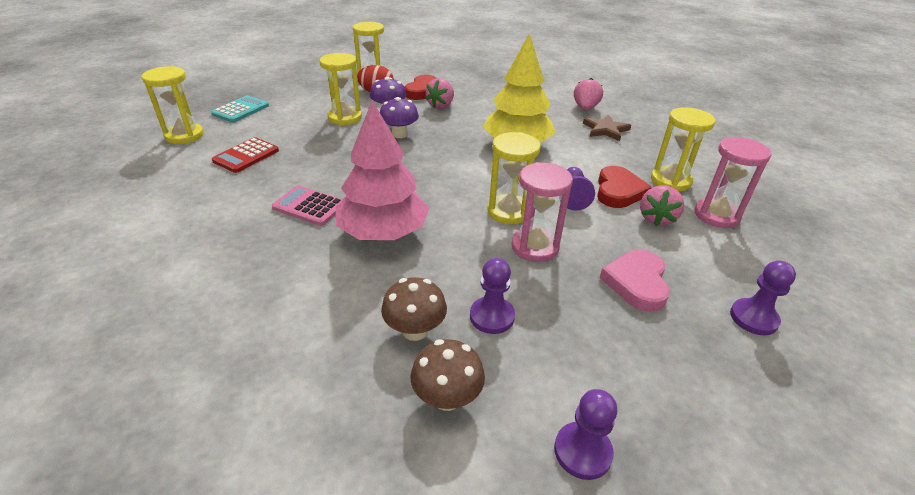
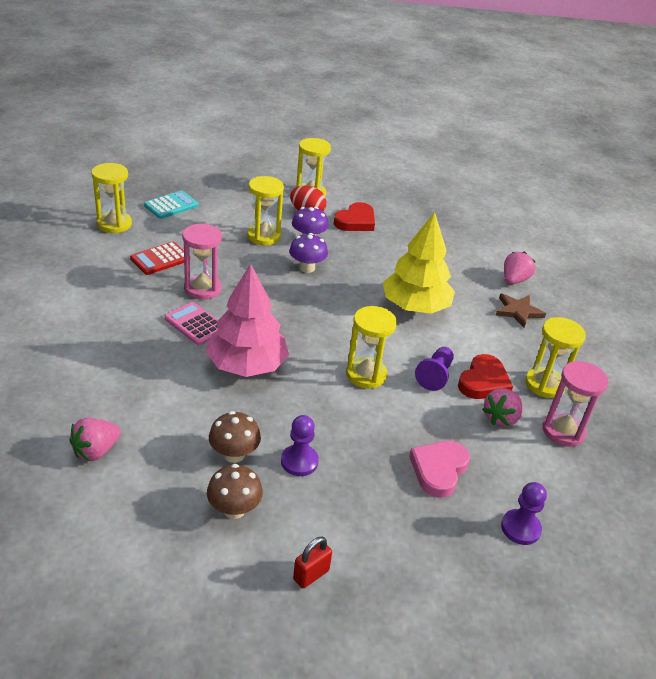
camera: 15 degrees right, 0 degrees up
(441, 105) = (364, 243): pink strawberry -> pink strawberry (96, 451)
(535, 247) = (369, 414): pink hourglass -> pink hourglass (202, 289)
(582, 451) = (311, 575): purple pawn -> red padlock

